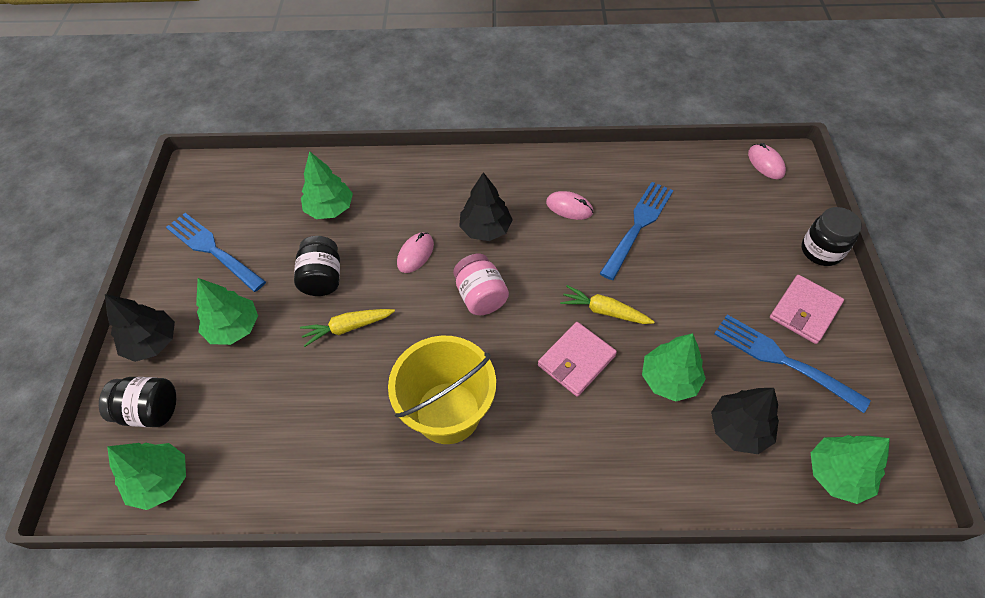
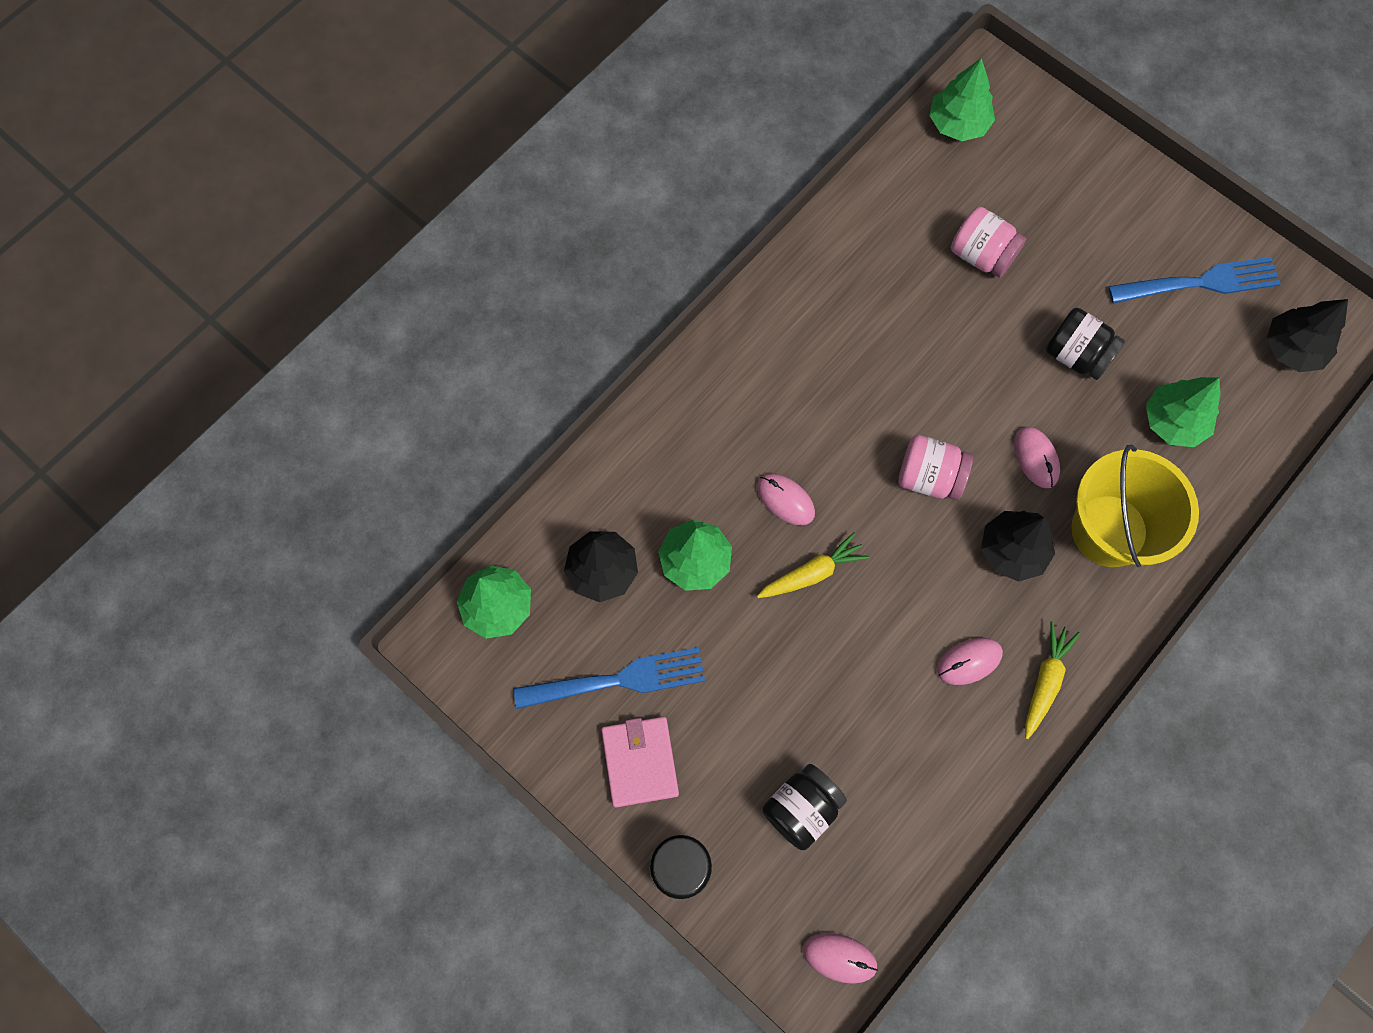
camera: 130 degrees right, 15 degrees up
(150, 411) = (1036, 145): black jar -> black jar (801, 808)
(152, 342) = (1115, 179): black tree -> black tree (1292, 348)
(234, 327) = (1077, 249): green tree -> none
(283, 380) = (981, 255): none -> pink jar
(347, 328) = (994, 339): yellow carrot -> yellow carrot (1045, 681)
(448, 412) = (832, 357): yellow bucket -> yellow bucket (1109, 530)
(576, 360) = (785, 500): pink wallet -> pink mouse
(638, 226) = (881, 709): blue fork -> none

